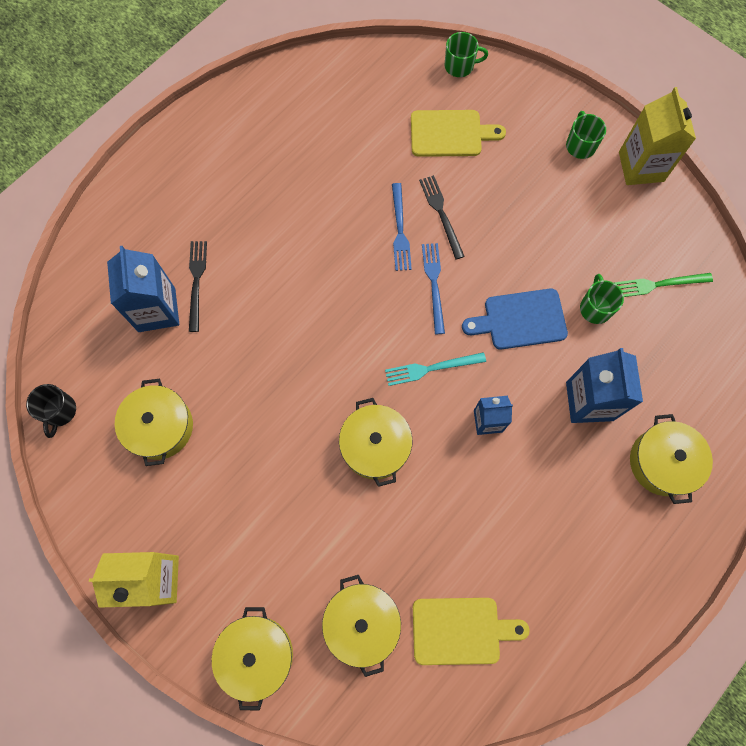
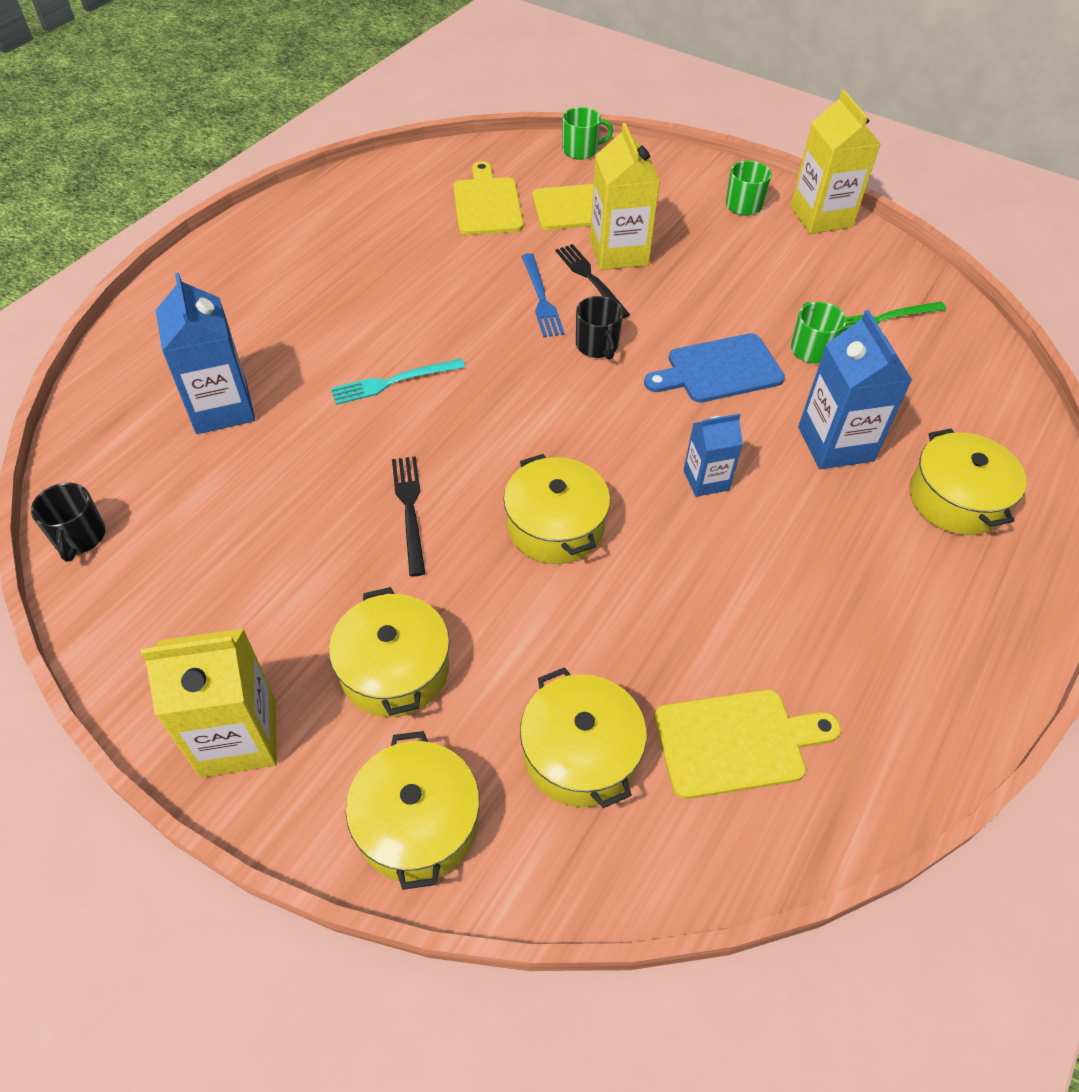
camera: 10 degrees left, 20 degrees down
(160, 427) = (235, 539): yellow pot -> yellow pot (394, 669)
(196, 282) = (276, 373): black fork -> black fork (410, 510)
(373, 121) = (487, 204): none -> yellow cutting board
(431, 368) = (614, 431): turquoise fork -> turquoise fork (393, 382)
(434, 284) = (597, 346): blue fork -> black mug
(468, 188) = (618, 252): none -> yellow carton

